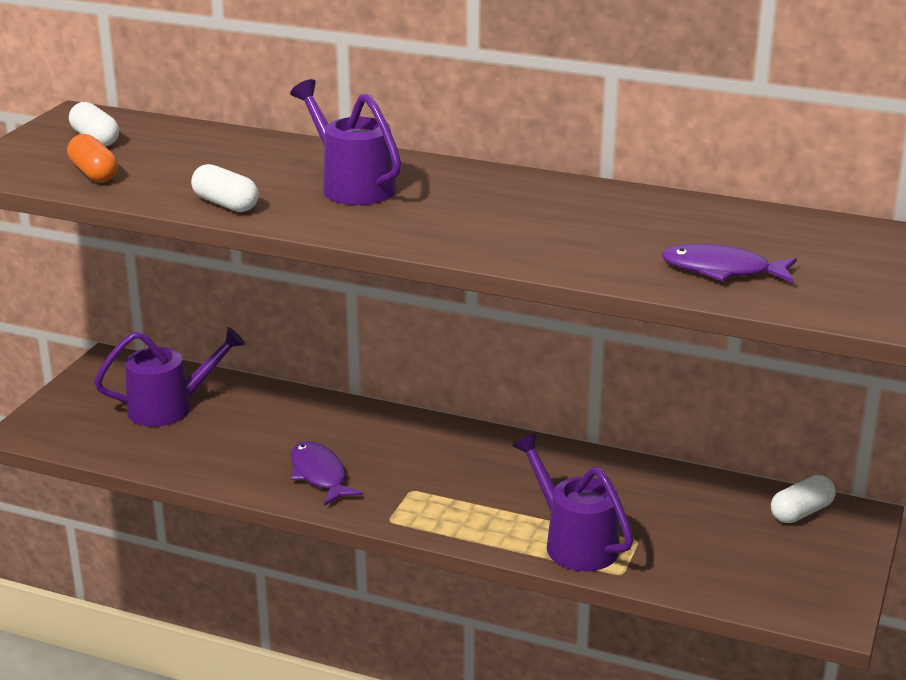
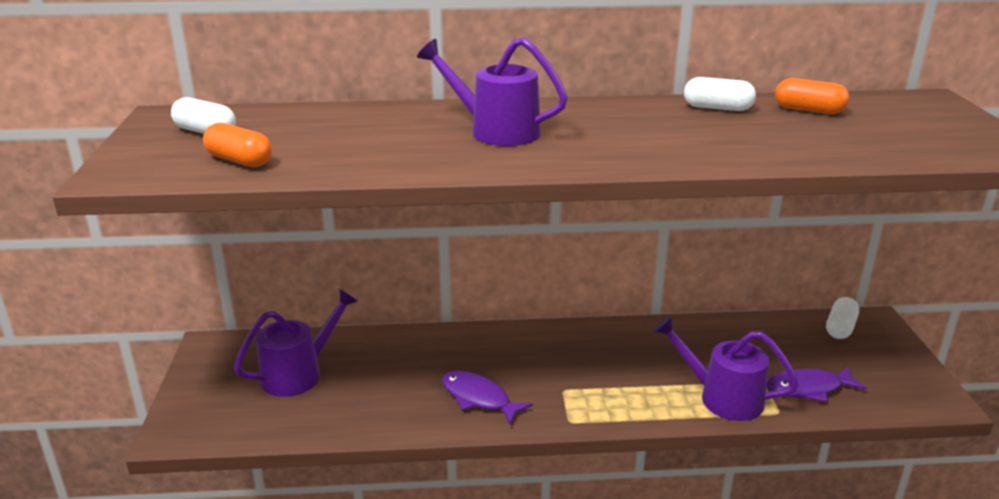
camera: 25 degrees left, 0 degrees up
(226, 204) = (403, 164): white capsule -> white capsule (717, 108)
(720, 223) = (809, 110): none -> orange capsule
(722, 270) = (867, 141): purple fish -> purple fish (809, 388)

